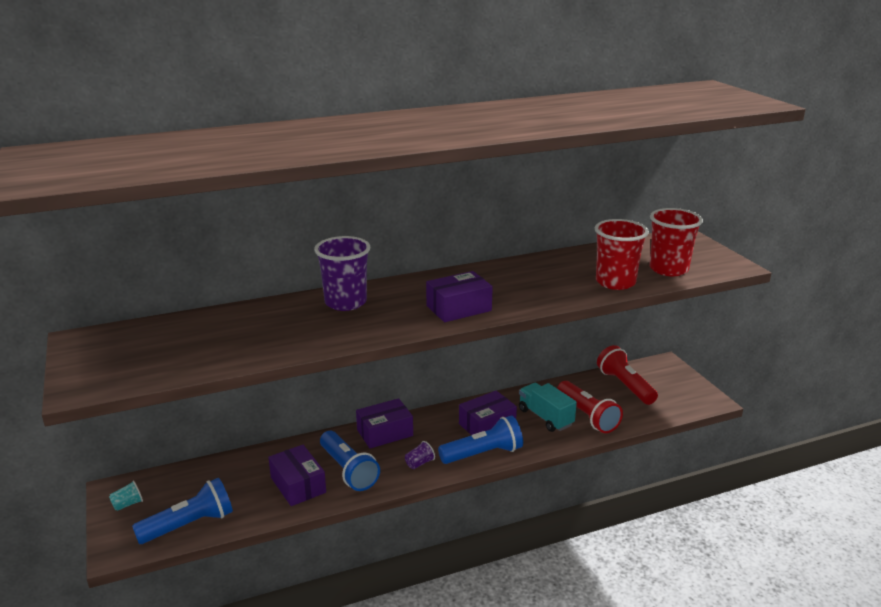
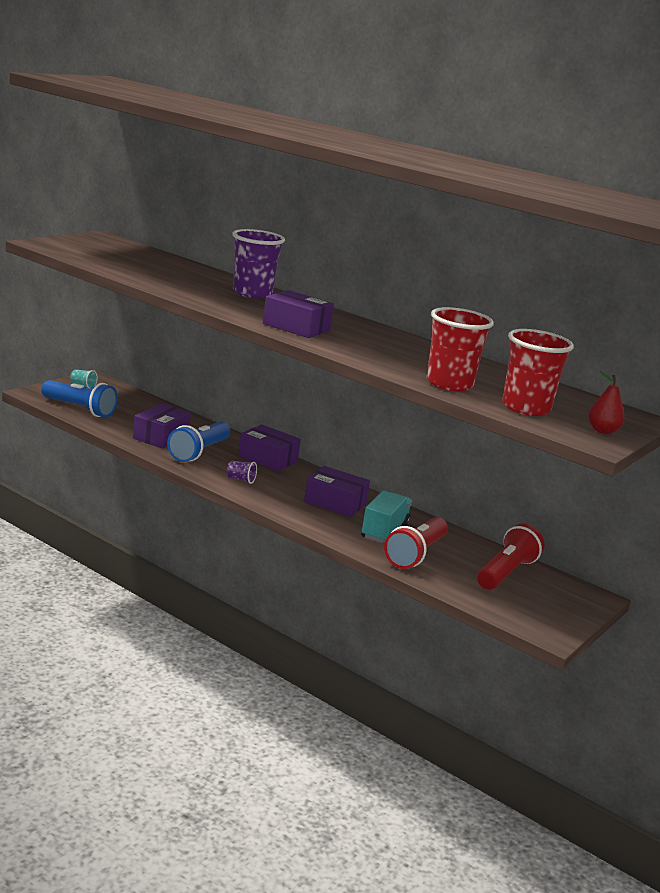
camera: 55 degrees right, 5 degrees down
(483, 454) = (287, 506): blue flashlight -> none
(713, 257) = (602, 431): none -> red pear

